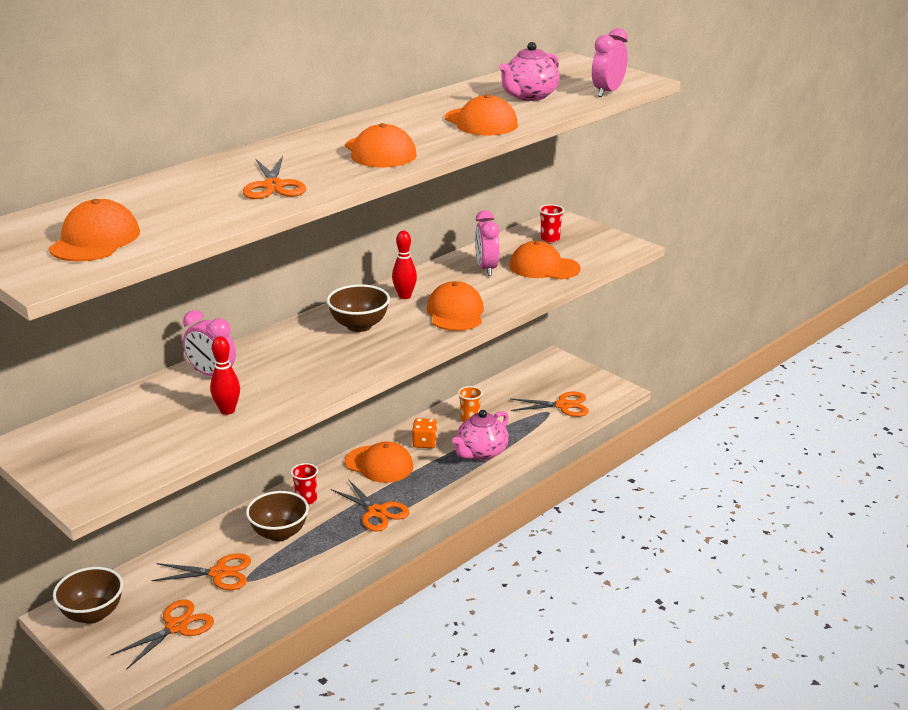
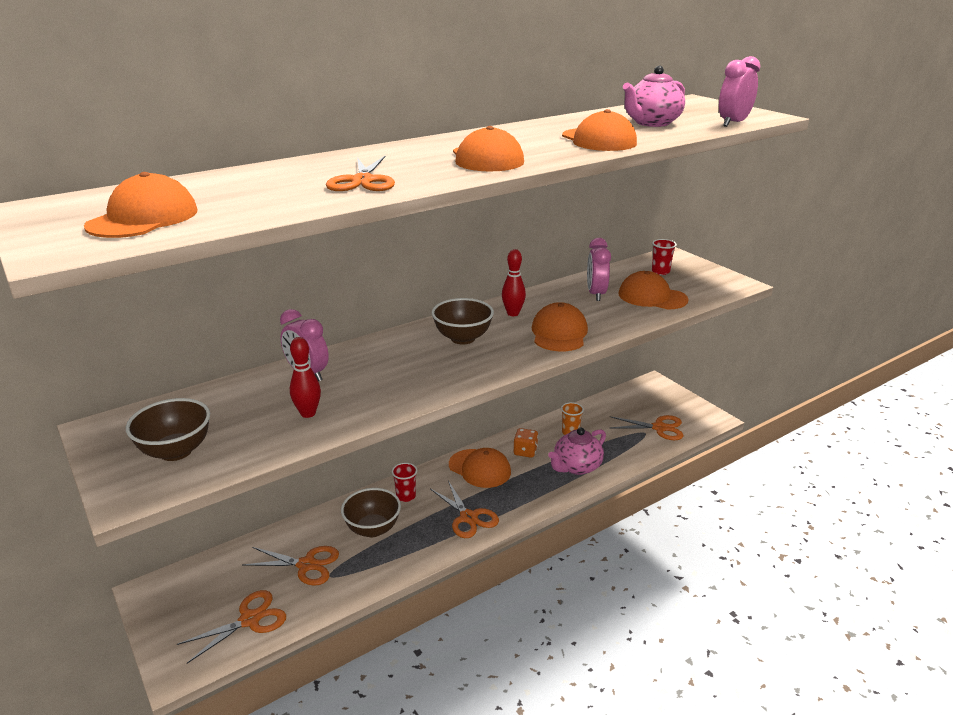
camera: 10 degrees right, 0 degrees up
(93, 614) = (178, 594): brown bowl -> brown bowl (176, 451)

